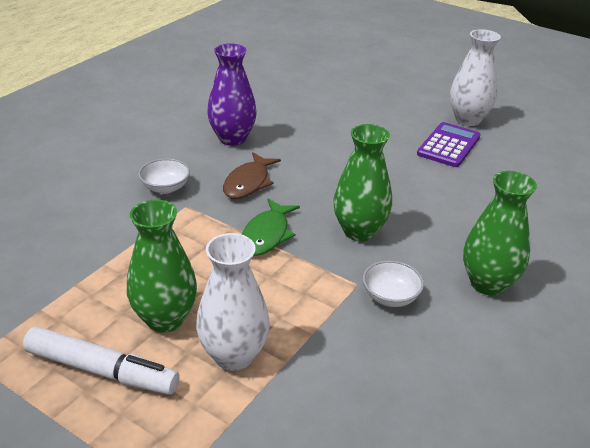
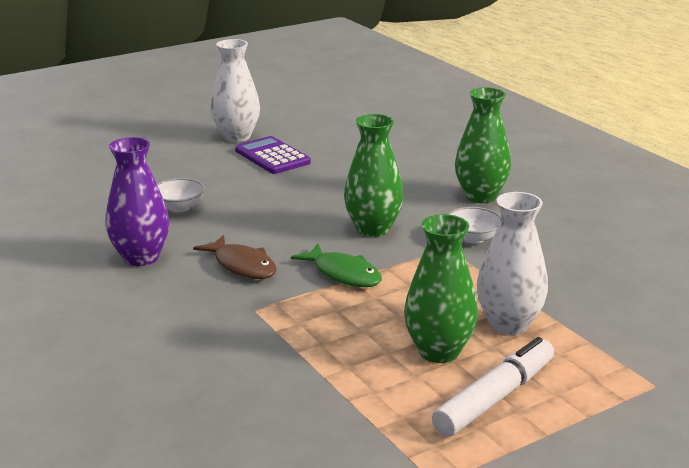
camera: 65 degrees left, 10 degrees down
(165, 187) = (205, 316): white bowl -> white bowl (179, 207)

